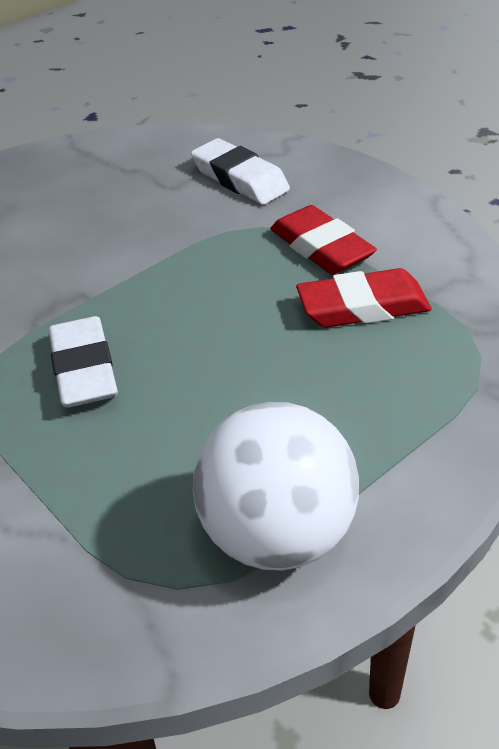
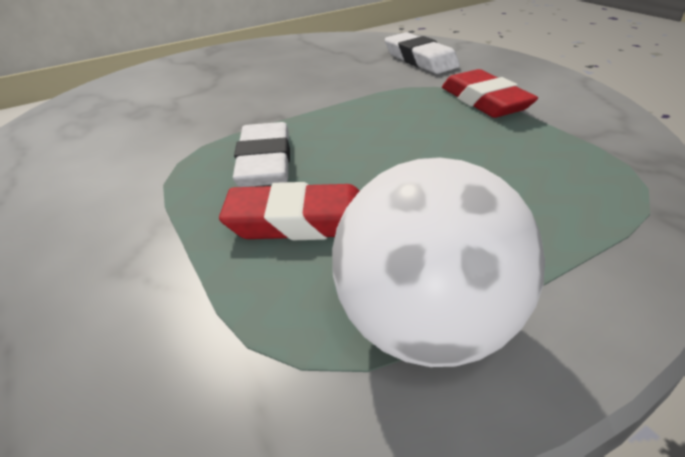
camera: 10 degrees right, 5 degrees down
(363, 307) = (523, 141): red eraser -> red eraser (300, 222)

